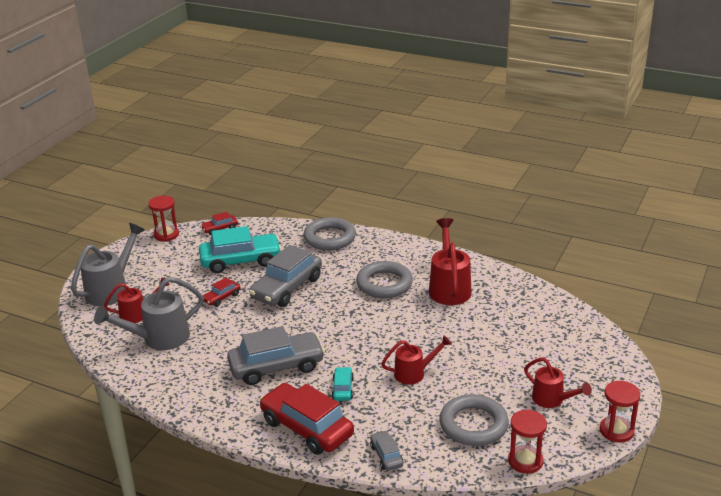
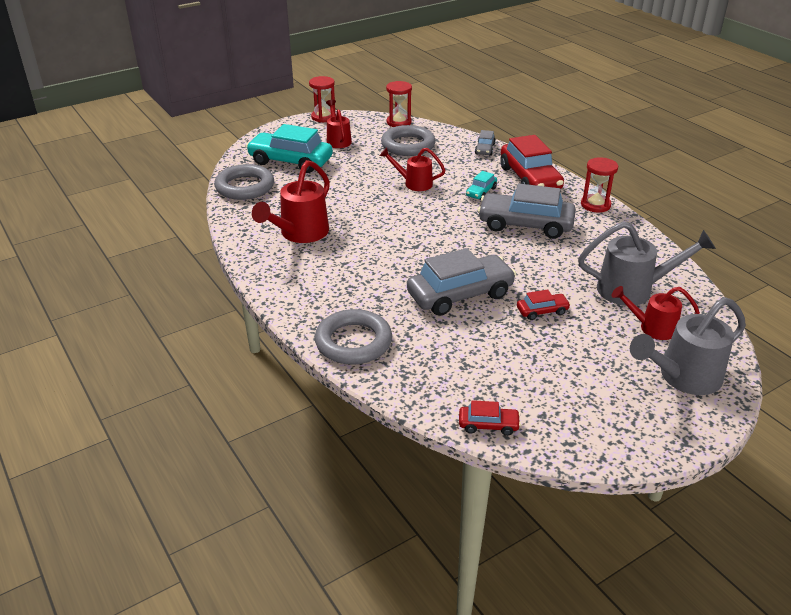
camera: 150 degrees left, 5 degrees up
(166, 235) = (577, 450): red hourglass -> red hourglass (595, 205)
(241, 261) = (490, 353): turquoise car -> turquoise car (290, 161)
(384, 284) = (355, 260): grey ring -> grey ring (245, 187)

